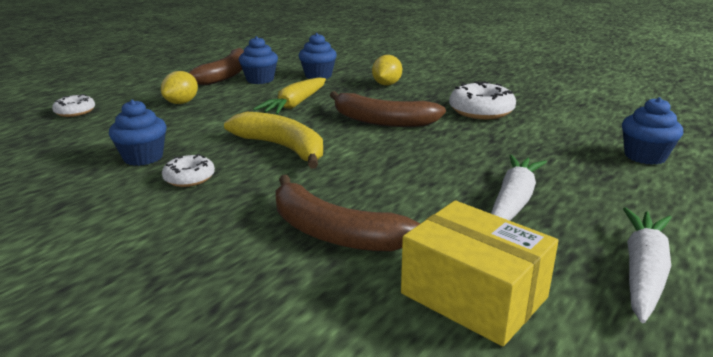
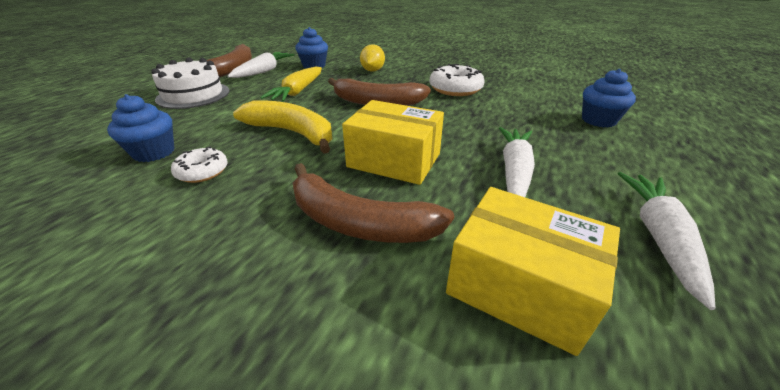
camera: 10 degrees left, 10 degrees up
(75, 112) = (86, 109): white donut -> none
(182, 103) = (193, 95): yellow lemon -> white cake
(260, 80) = (264, 71): blue cupcake -> white carrot
(385, 181) = (394, 160): none -> yellow box

